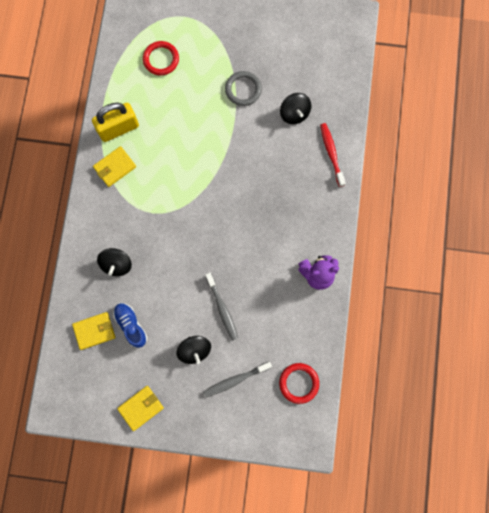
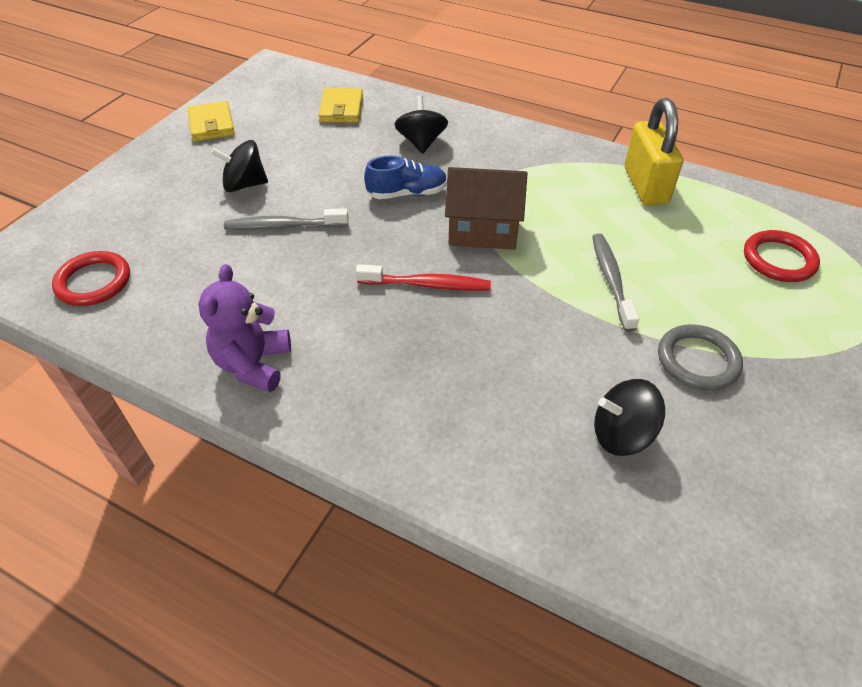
camera: 110 degrees right, 30 degrees down
(115, 167) = (577, 169): yellow wallet -> none
(117, 264) = (421, 142): black spinning top -> black spinning top turned 60 degrees clockwise
(131, 325) = (326, 138): blue shoe -> blue shoe (407, 193)
(188, 203) = (483, 231): none -> brown house
(235, 380) = (166, 214): grey toothbrush -> grey toothbrush (611, 280)
(331, 153) = (500, 476): red toothbrush -> red toothbrush (427, 285)

